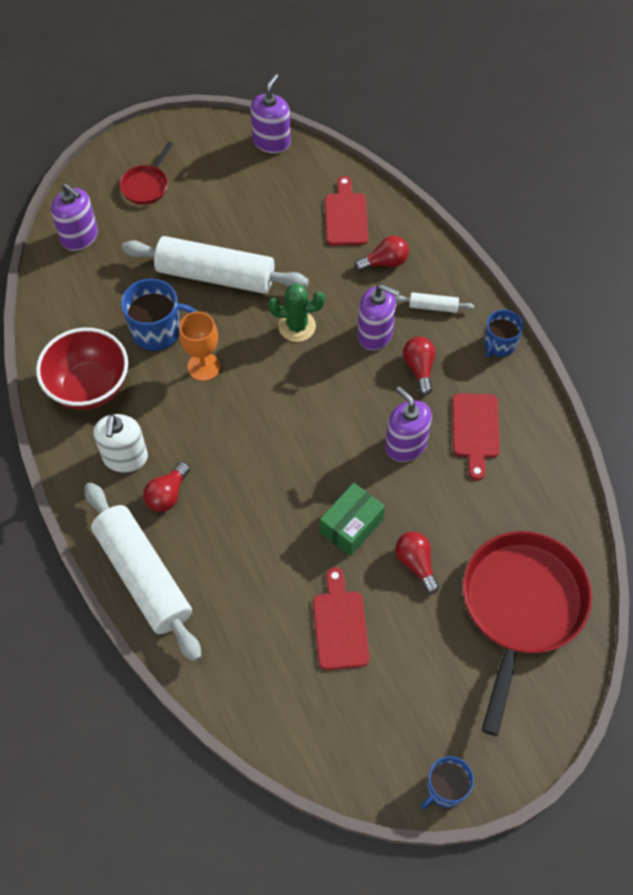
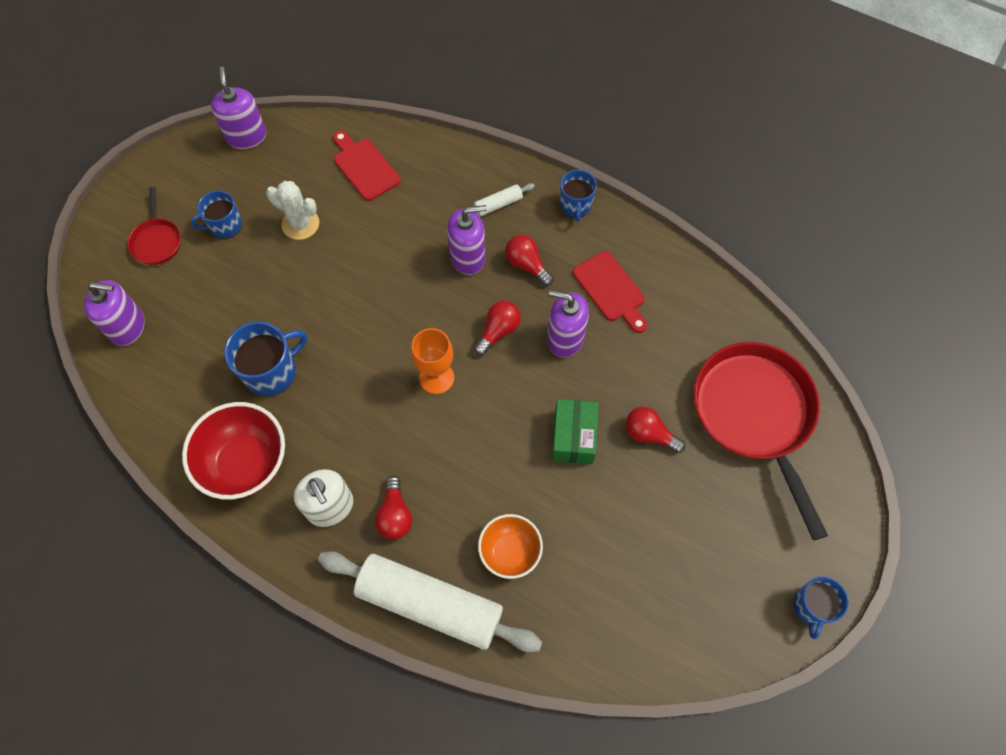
camera: 35 degrees left, 5 degrees up
(203, 367) = (339, 377): orange goblet -> orange goblet (436, 378)
(204, 202) = (225, 225): none -> blue mug
(215, 276) = (287, 288): white rolling pin -> none
(233, 579) = (510, 551): none -> orange bowl
(262, 232) = (300, 224): none -> white cactus
(297, 326) = (395, 290): green cactus -> none
(340, 625) = (628, 529): red cutting board -> none
(384, 262) = (429, 189): red light bulb -> red light bulb (498, 331)

